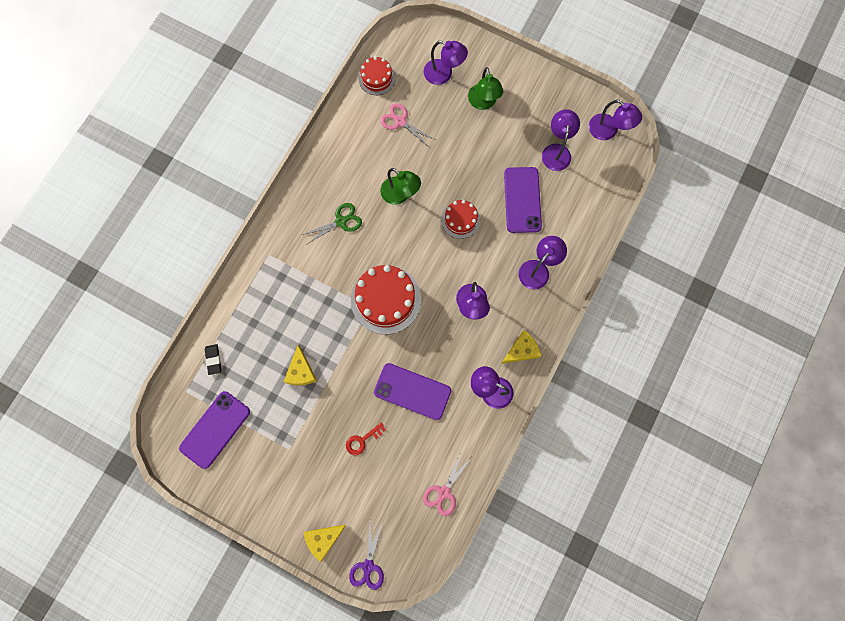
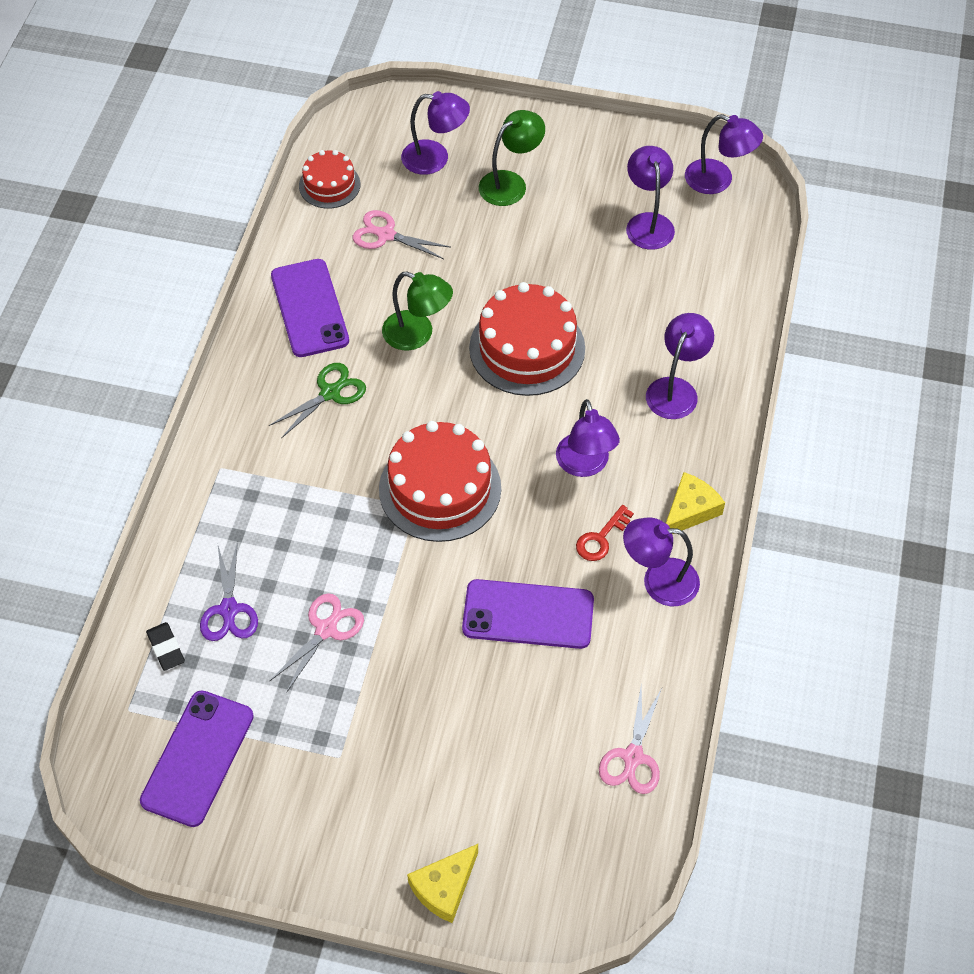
camera: 15 degrees left, 20 degrees down
(301, 371) = (326, 629): yellow cheese -> pink scissors
(362, 440) = (465, 711): red key -> red key (601, 538)
(368, 566) = (538, 911): purple scissors -> purple scissors (229, 609)
(460, 220) = (527, 348): red cake -> red cake, size x1.76
(483, 103) = (510, 183): green lamp -> green lamp turned 105 degrees counterclockwise
(522, 200) = (617, 299): purple phone -> purple phone (309, 308)

